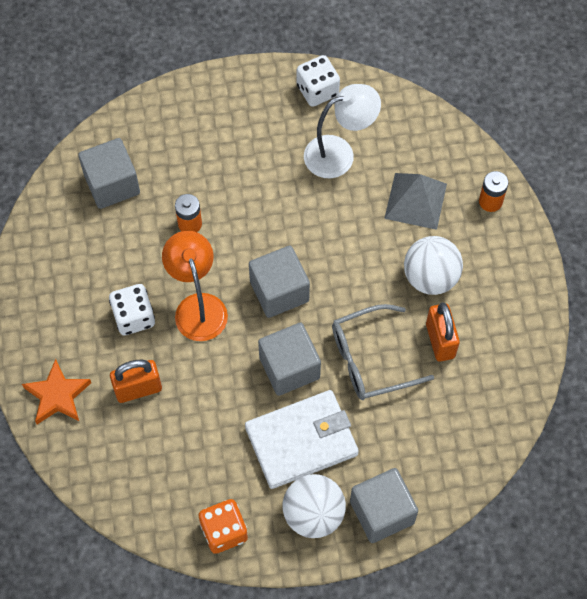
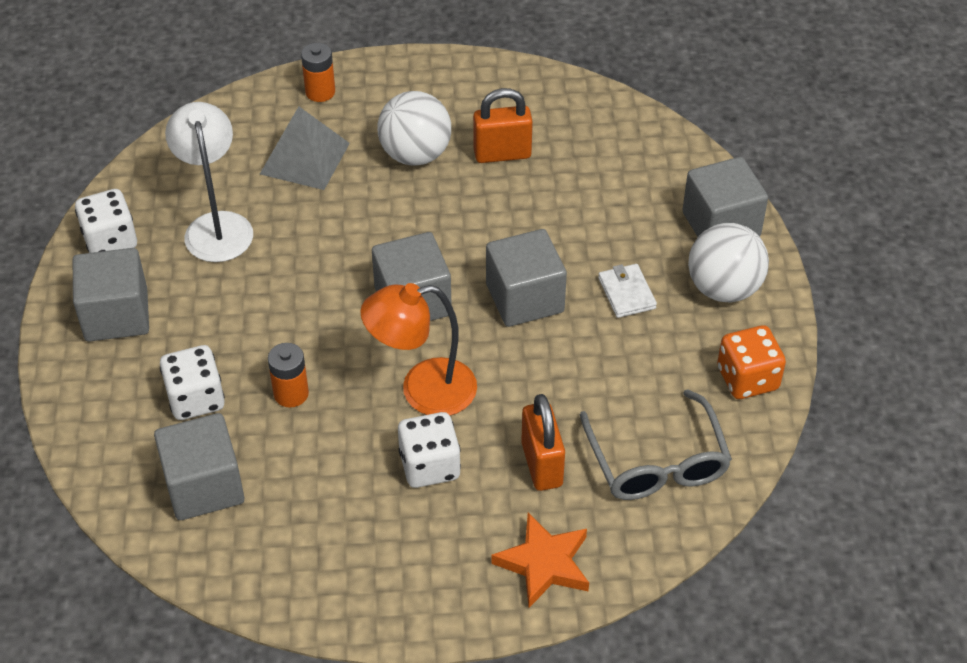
camera: 85 degrees left, 15 degrees down
(182, 167) = (196, 398): none -> white dice
(250, 107) = (116, 315): none -> grey cube
(301, 441) = (626, 293): white wallet -> white wallet, size x0.46
(370, 359) = (520, 218): grey glasses -> grey glasses (656, 461)

